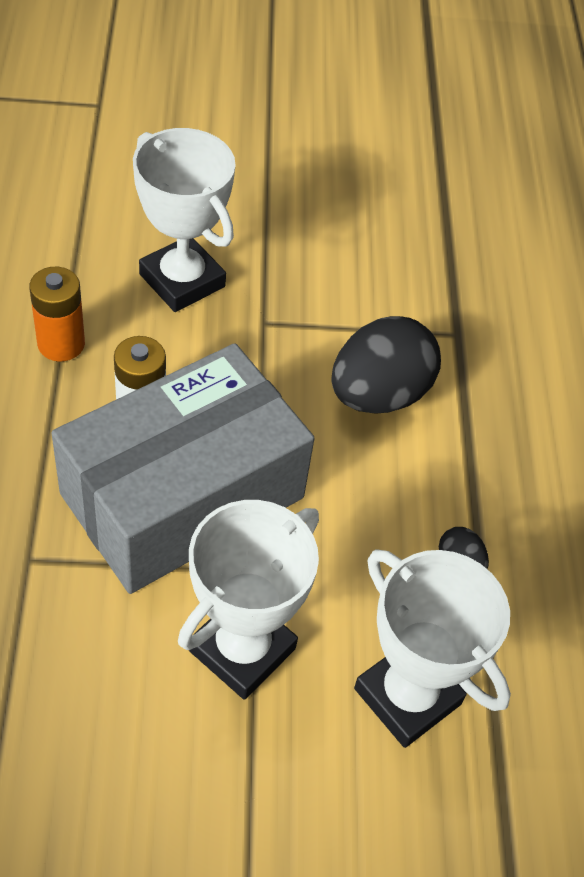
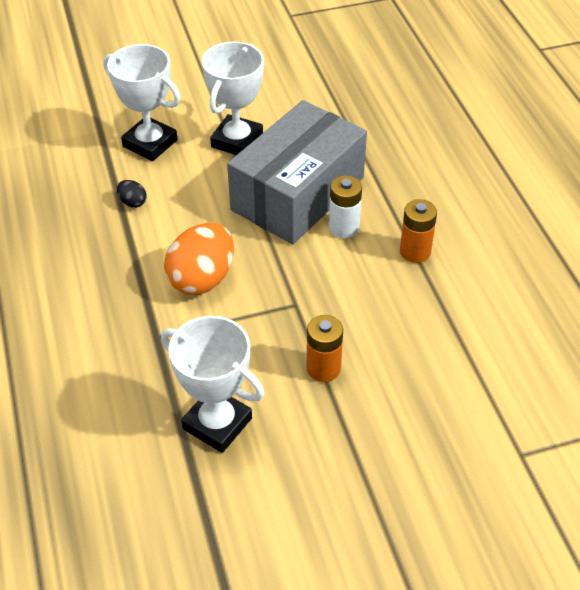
camera: 170 degrees right, 5 degrees down
(182, 280) = (364, 316): white trophy -> white trophy (217, 423)
(263, 238) = (323, 368): none -> orange battery
(379, 394) = (202, 279): black egg -> orange egg

